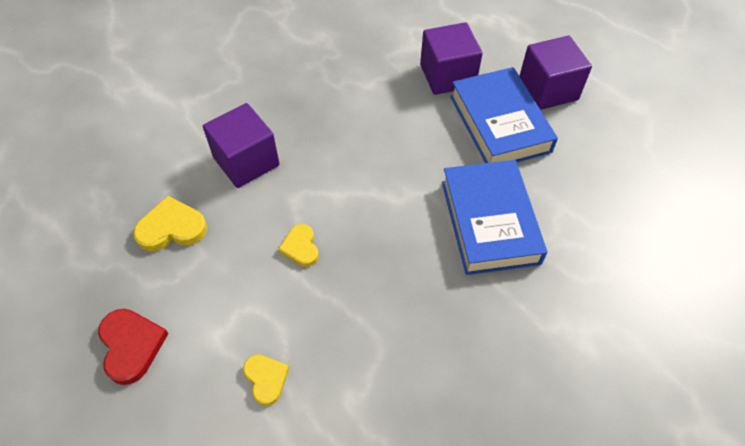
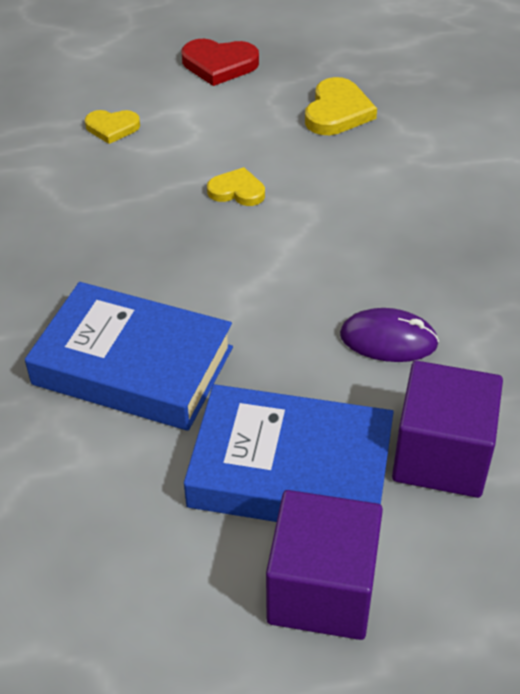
camera: 120 degrees right, 10 degrees down
(246, 161) = (397, 185): purple cube -> none
(387, 118) = (388, 339): none -> purple mouse

